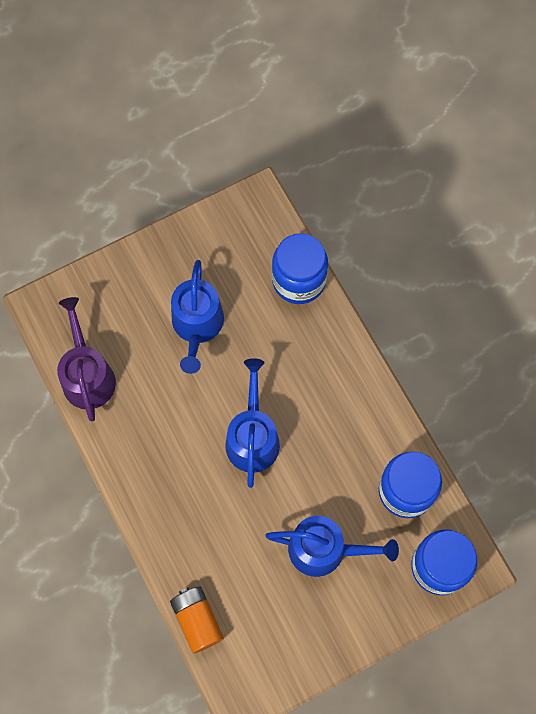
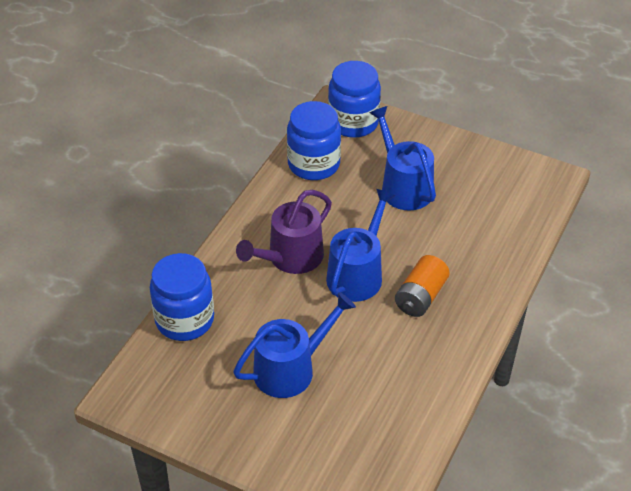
camera: 125 degrees left, 25 degrees down
(87, 375) = (412, 424): purple watering can -> purple watering can (290, 258)
(197, 620) = (530, 229): orange battery -> orange battery (420, 297)
(252, 437) = (357, 274): blue watering can -> blue watering can turned 150 degrees clockwise

